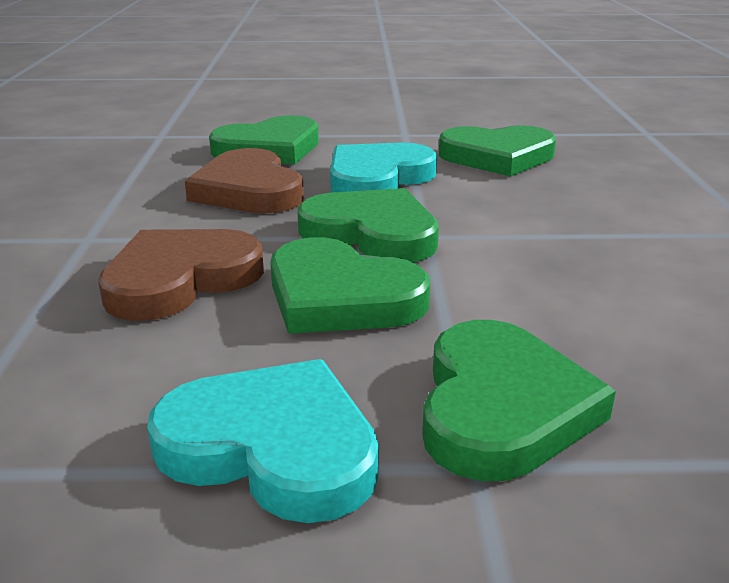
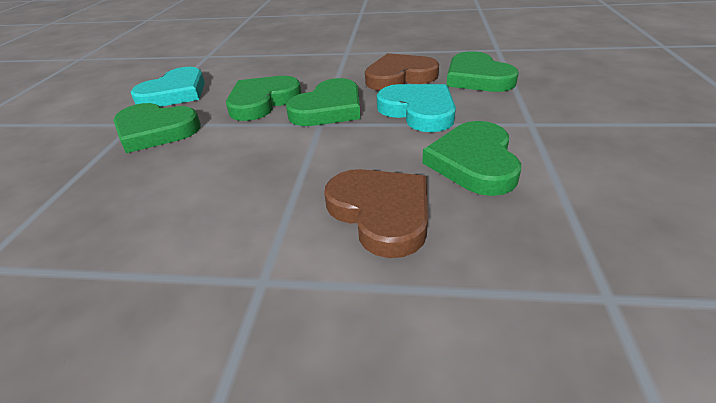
camera: 100 degrees right, 10 degrees up
(180, 279) = (297, 71): brown heart -> brown heart (381, 213)

